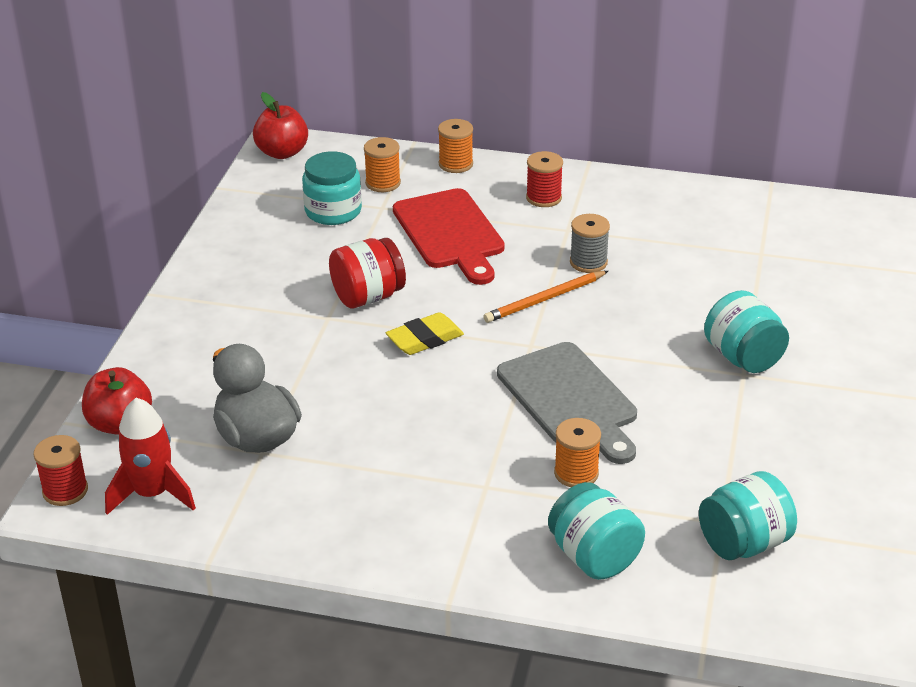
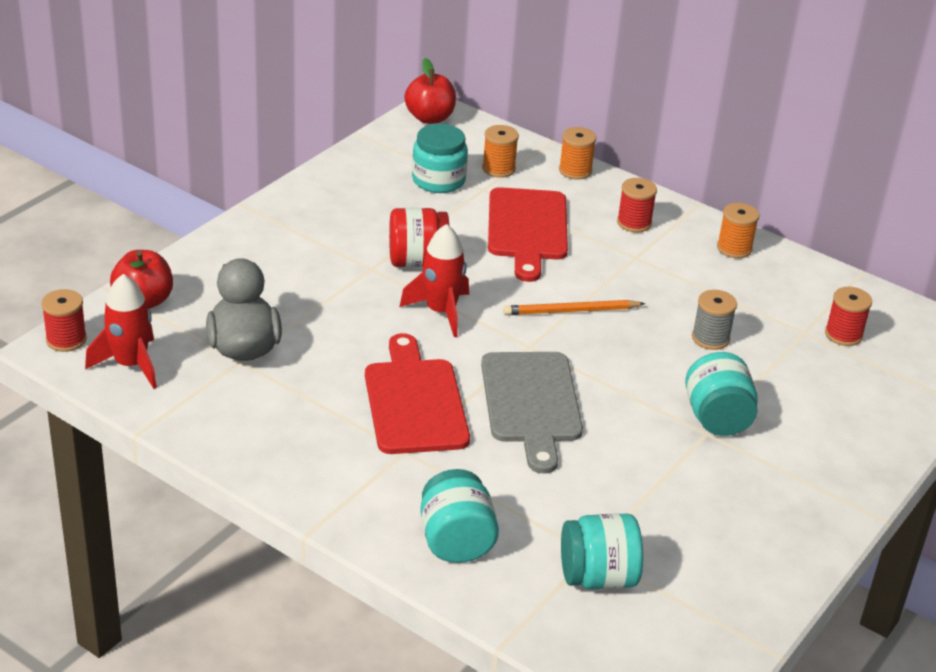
camera: 20 degrees right, 0 degrees up
(425, 339) = (441, 312): yellow eraser -> red rocket
(461, 435) = (415, 402): none -> red cutting board
(576, 473) = (491, 467): orange spool -> orange spool (734, 248)
(588, 262) = (634, 291): grey spool -> grey spool (710, 338)
(795, 245) = (843, 334): none -> red spool

